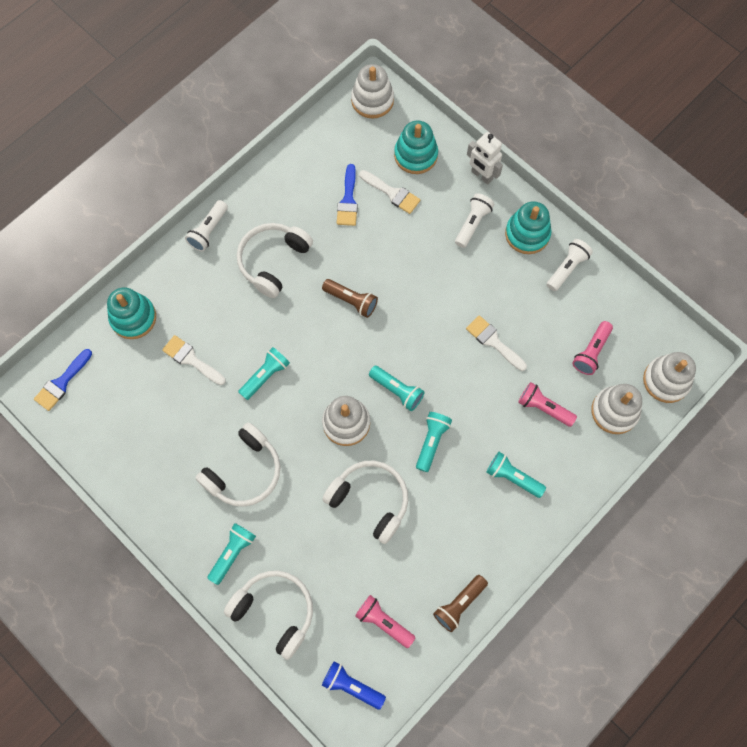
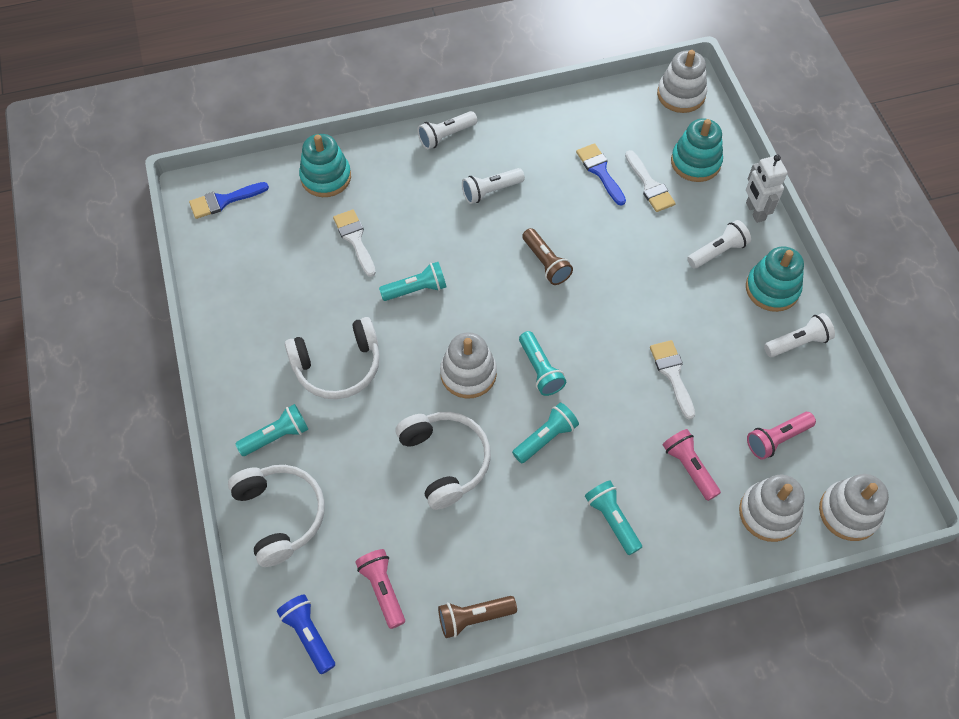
camera: 30 degrees right, 10 degrees down
(273, 261) = (490, 191): white headphones -> white flashlight
(348, 200) = (600, 171): blue brush -> blue brush turned 120 degrees clockwise

